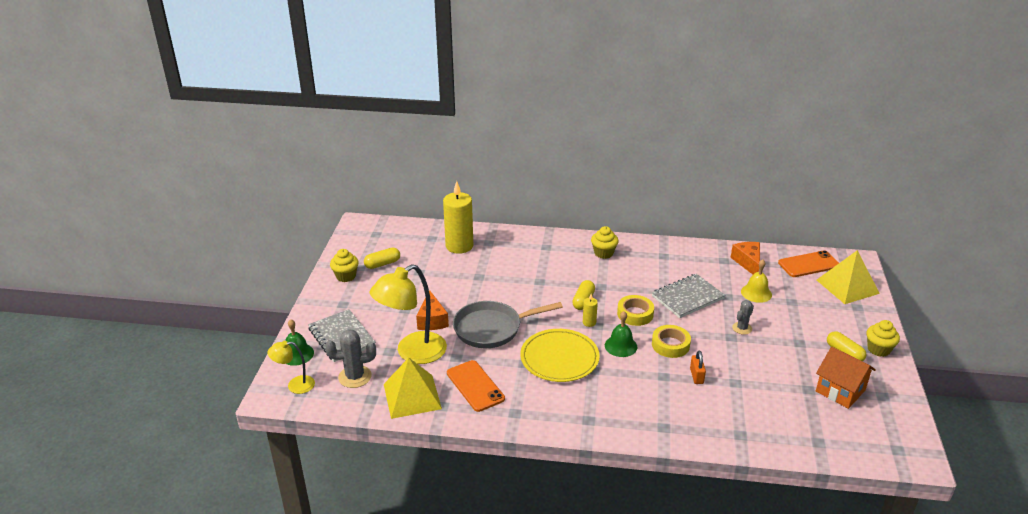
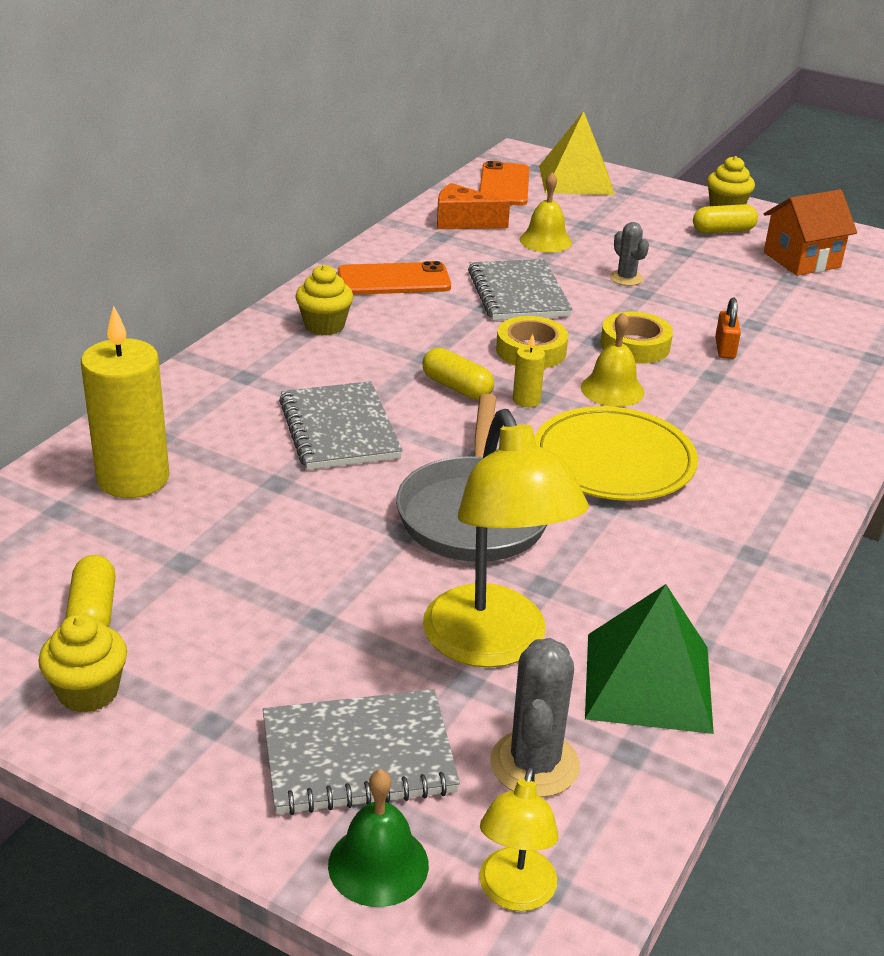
camera: 70 degrees left, 0 degrees up
(412, 396) = (648, 681): yellow pyramid -> green pyramid
(432, 320) = (389, 587): orange cheese -> none
(475, 386) = (651, 582): orange phone -> orange phone (394, 280)
(526, 280) = (339, 429): none -> grey notebook
(621, 346) = (612, 389): green bell -> yellow bell
(696, 376) = (725, 348): orange padlock -> orange padlock turned 75 degrees clockwise

